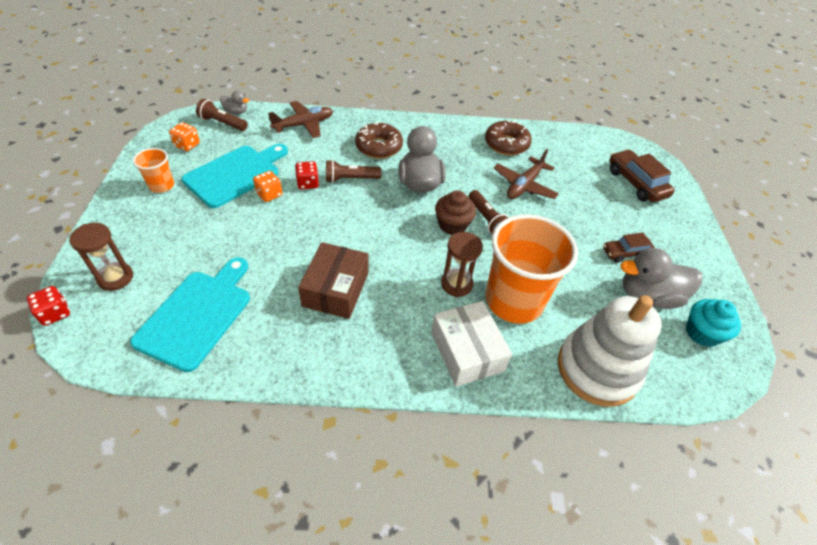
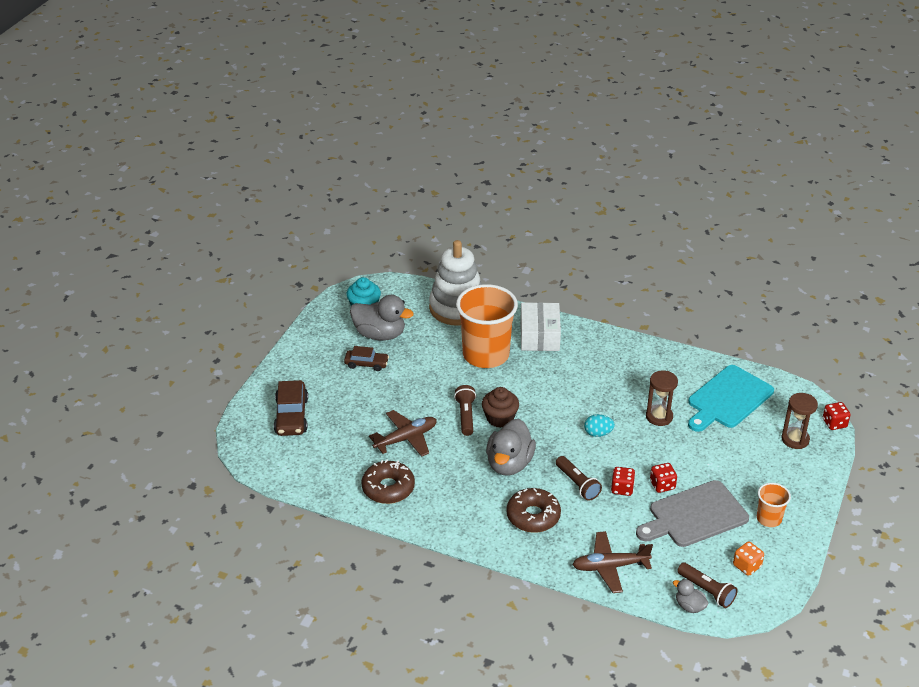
camera: 155 degrees left, 10 degrees down
(235, 174) = (694, 515): turquoise cutting board -> grey cutting board
(269, 194) = (662, 485): orange dice -> red dice
(336, 289) = (620, 392): brown box -> none
(346, 232) = (598, 433): none -> turquoise egg
(350, 179) = (577, 484): brown flashlight -> brown flashlight turned 45 degrees clockwise
(456, 284) = (523, 374): brown hourglass -> brown hourglass (659, 417)

